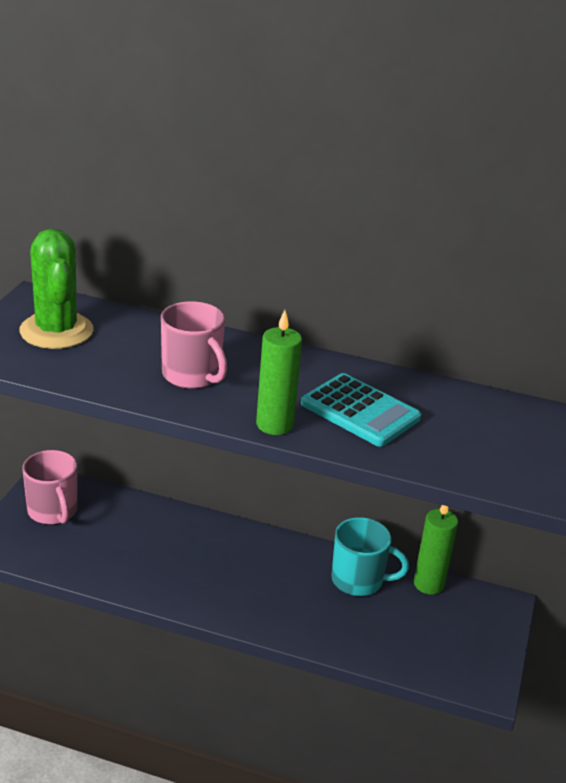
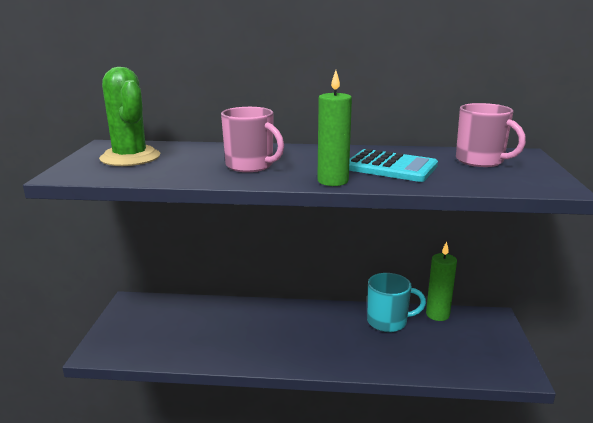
camera: 10 degrees left, 10 degrees down
(53, 511) = (140, 320): pink mug -> pink mug (481, 161)

